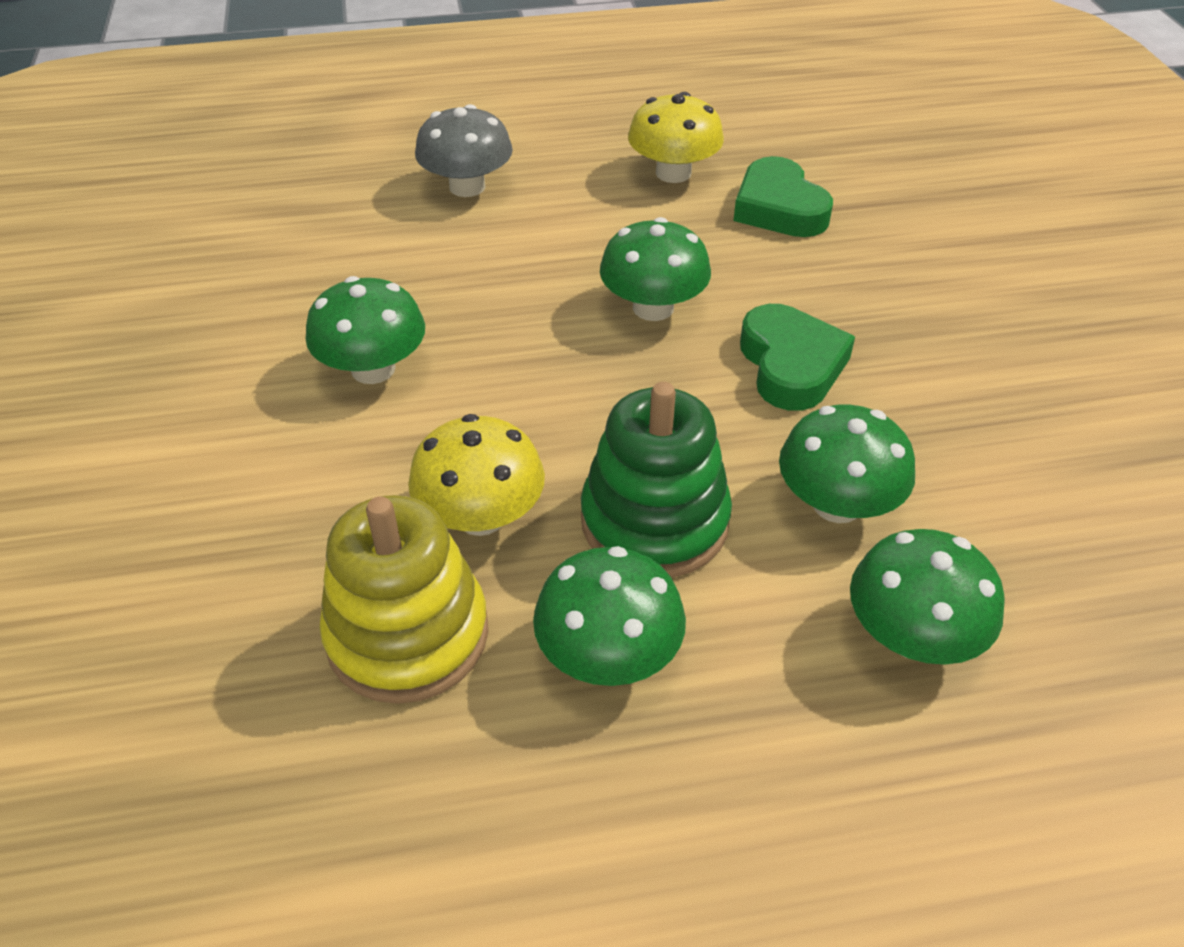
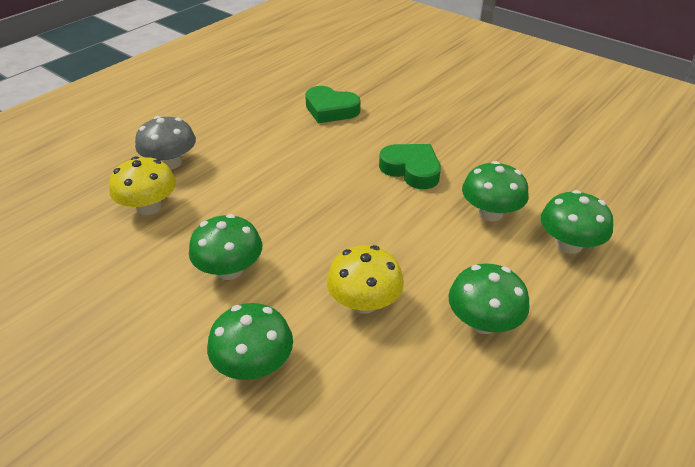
camera: 40 degrees left, 5 degrees down
(407, 634) = (396, 372): yellow stacking toy -> none
(653, 307) = (328, 175): green mushroom -> green mushroom (254, 364)
(654, 521) = (435, 260): green stacking toy -> none
(673, 173) = (266, 114): yellow mushroom -> yellow mushroom (149, 207)

